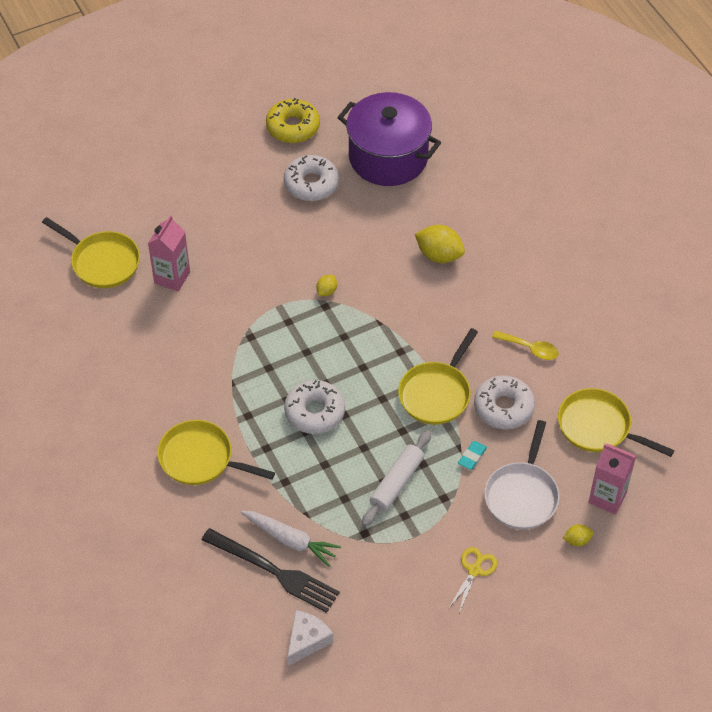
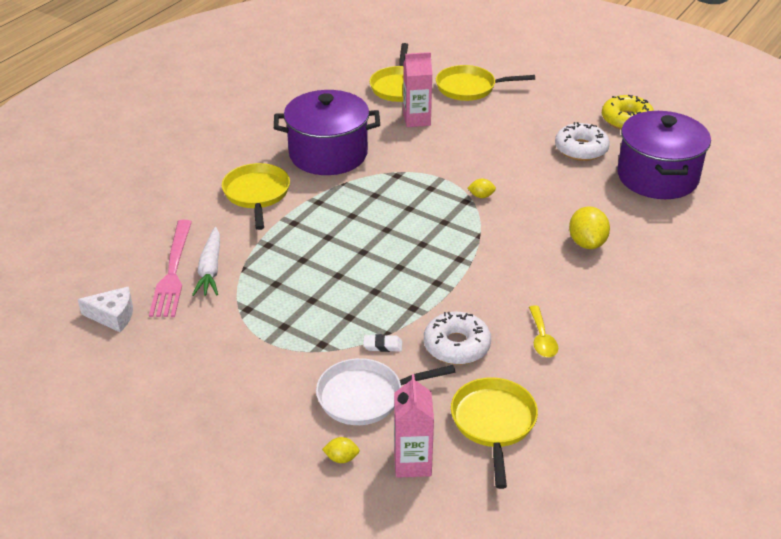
camera: 60 degrees right, 15 degrees down
(176, 374) = (328, 154): none -> purple pot
(274, 571) = (172, 272): black fork -> pink fork
(314, 412) = (351, 235): white donut -> none
(396, 483) = (315, 308): white rolling pin -> none
(436, 393) = (433, 297): yellow pan -> yellow pan (469, 88)
(472, 457) = (382, 345): turquoise eraser -> white eraser
(474, 570) = (254, 395): yellow scissors -> none
(577, 540) = (341, 458): yellow lemon -> yellow lemon turned 45 degrees counterclockwise

